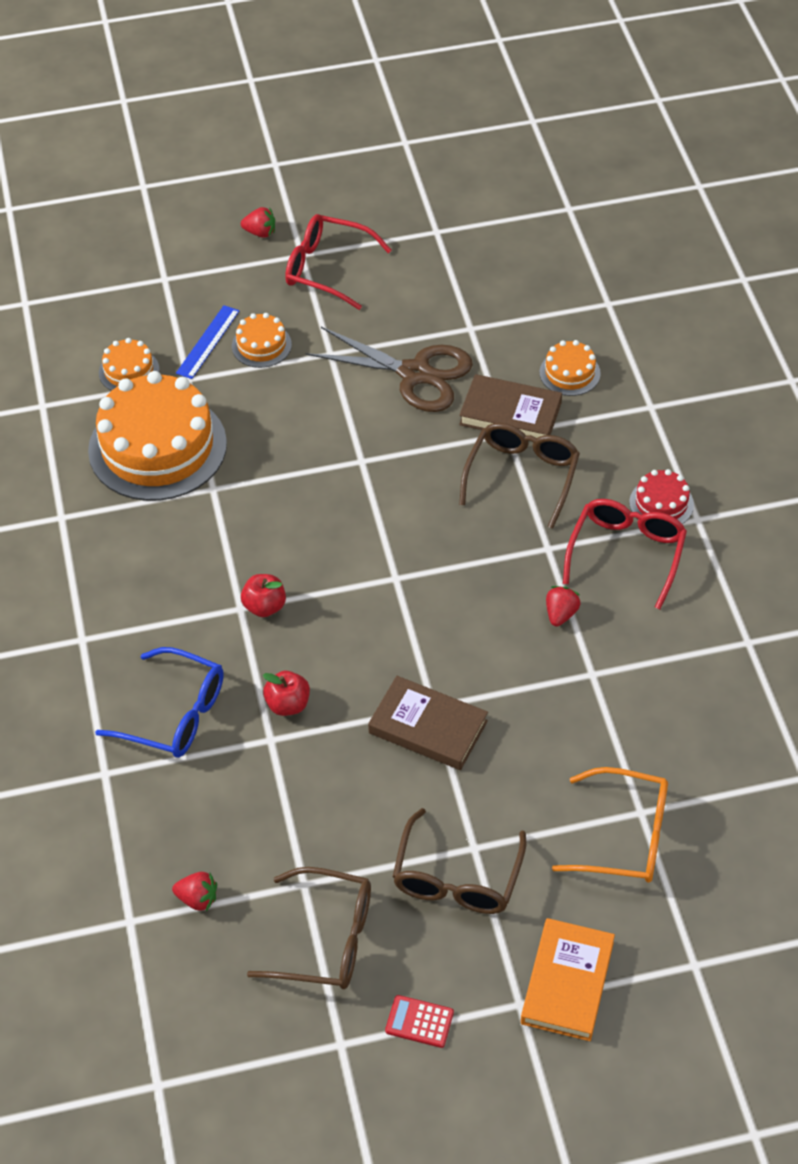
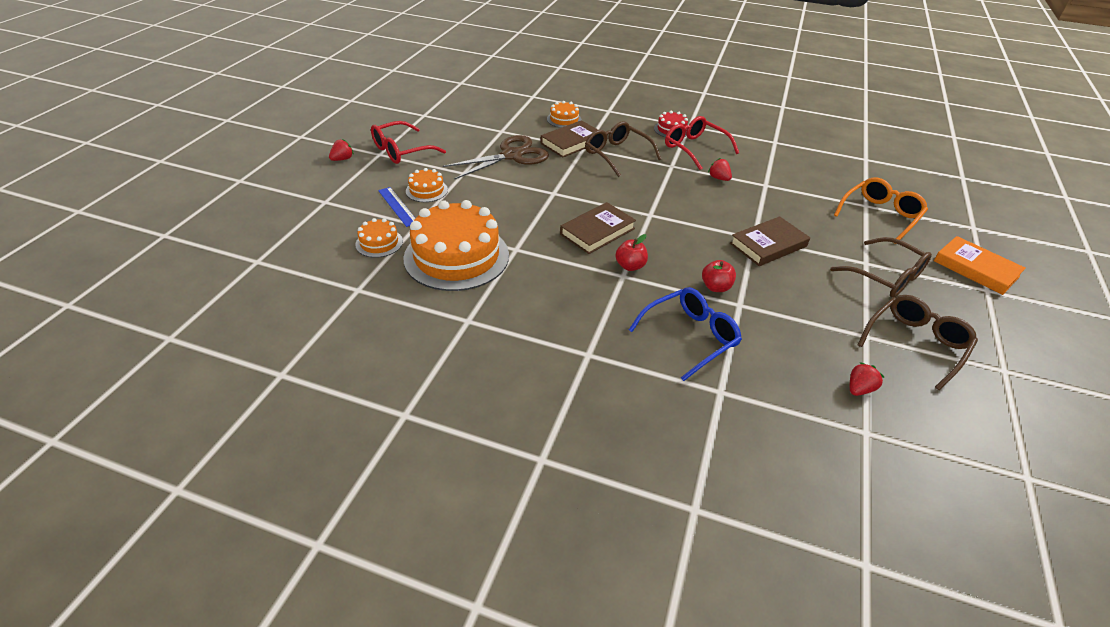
camera: 60 degrees left, 10 degrees down
(311, 544) = (597, 231): none -> brown book
(419, 1022) = (993, 331): red calculator -> none

